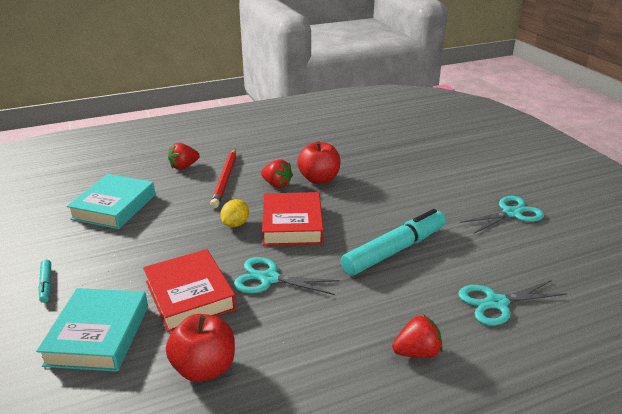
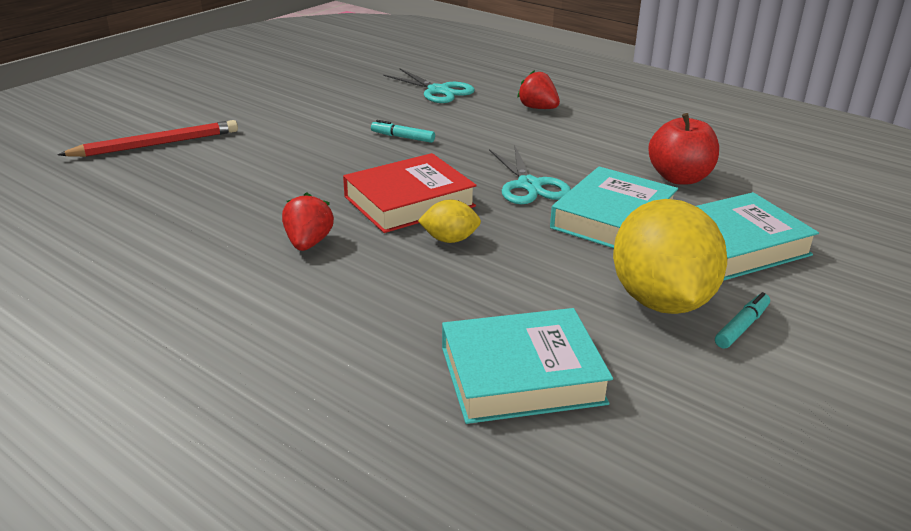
camera: 120 degrees left, 0 degrees up
(99, 269) = (661, 301): none -> yellow lemon
(184, 166) = (310, 365): red strawberry -> none
(190, 295) = (613, 219): red book -> turquoise book
(225, 179) = (328, 296): red pencil -> red pencil (156, 144)
(319, 179) = (265, 215): red apple -> none
(394, 250) = (402, 137): turquoise marker -> turquoise marker, size x0.43
(511, 213) = (269, 98): turquoise scissors -> none

